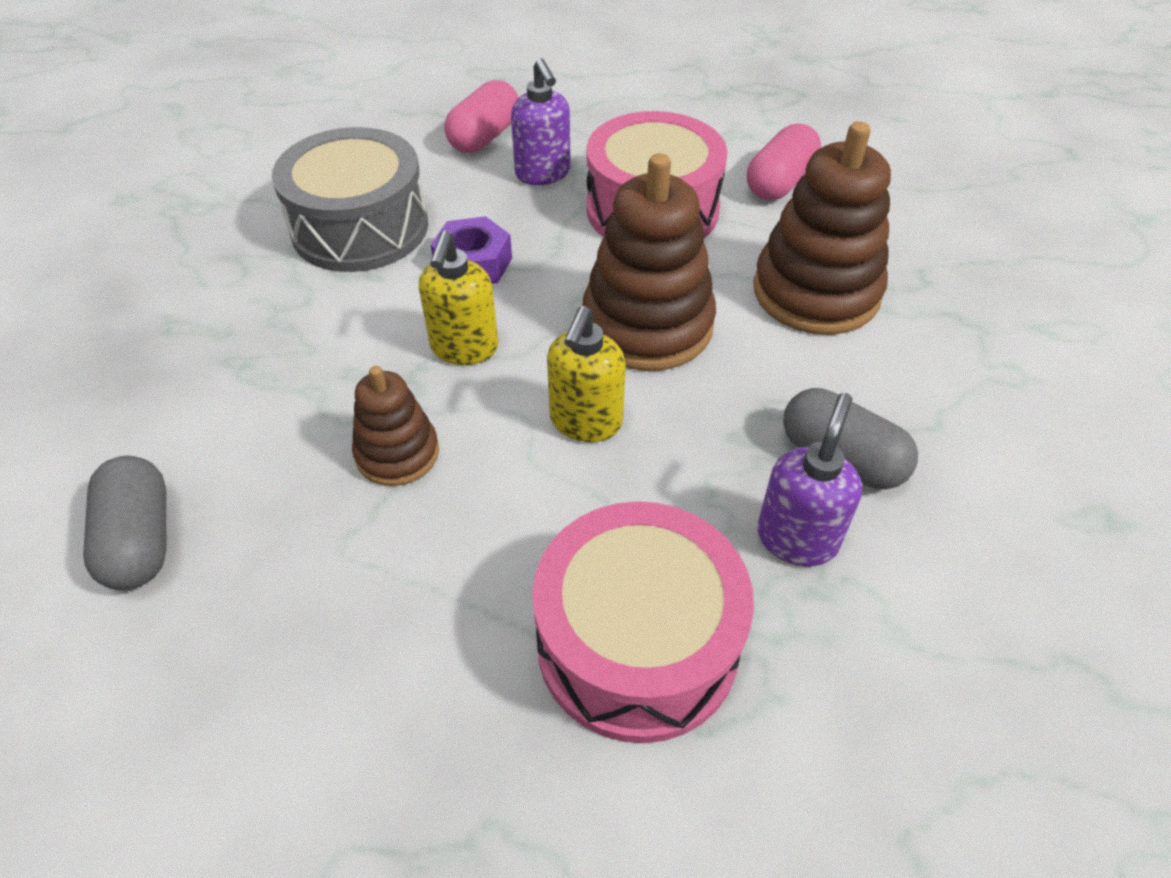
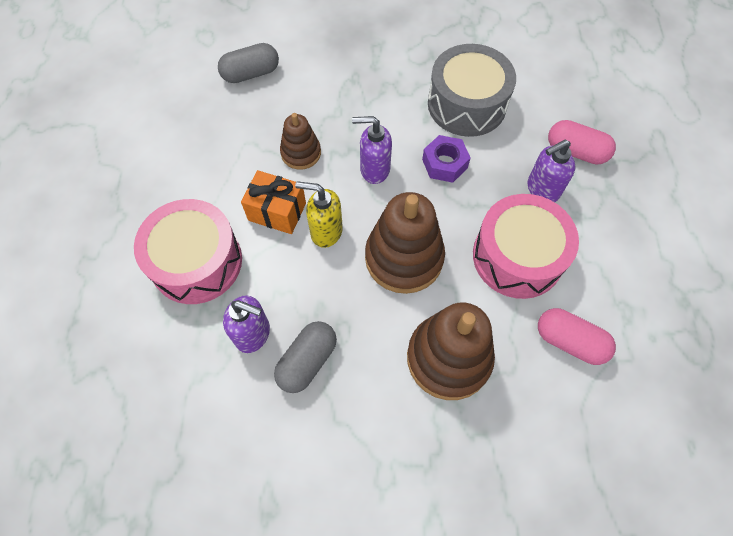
camera: 85 degrees right, 15 degrees up
(464, 348) = (374, 169): yellow soap dispenser -> purple soap dispenser
(531, 496) = (277, 212): none -> orange gift

